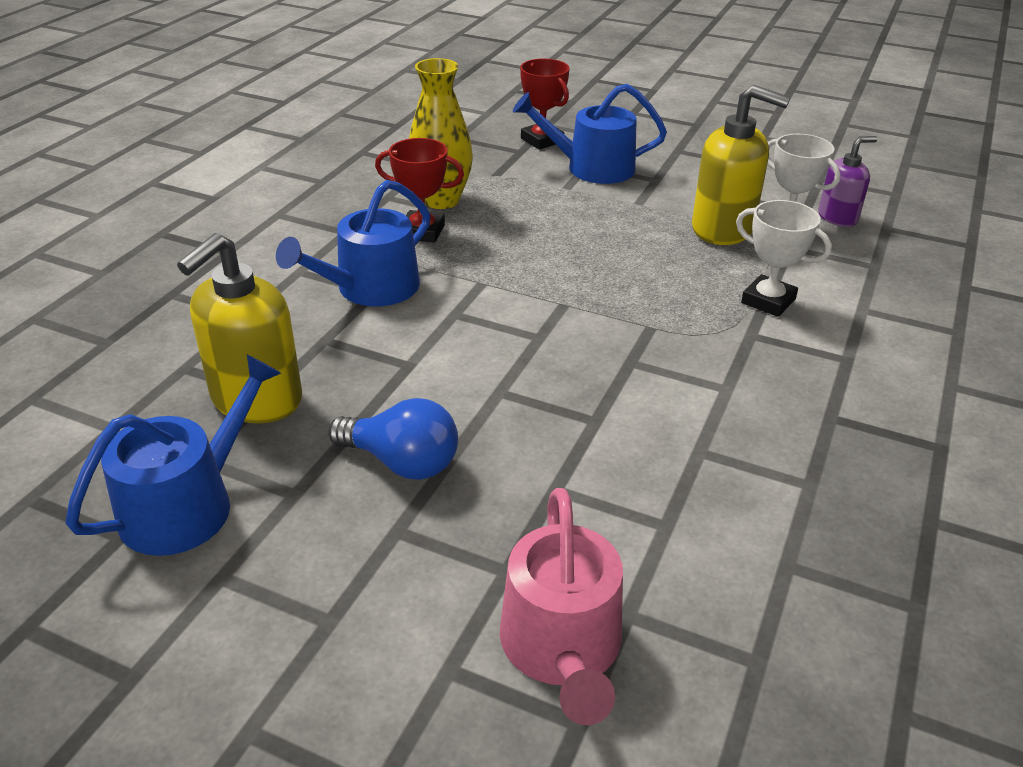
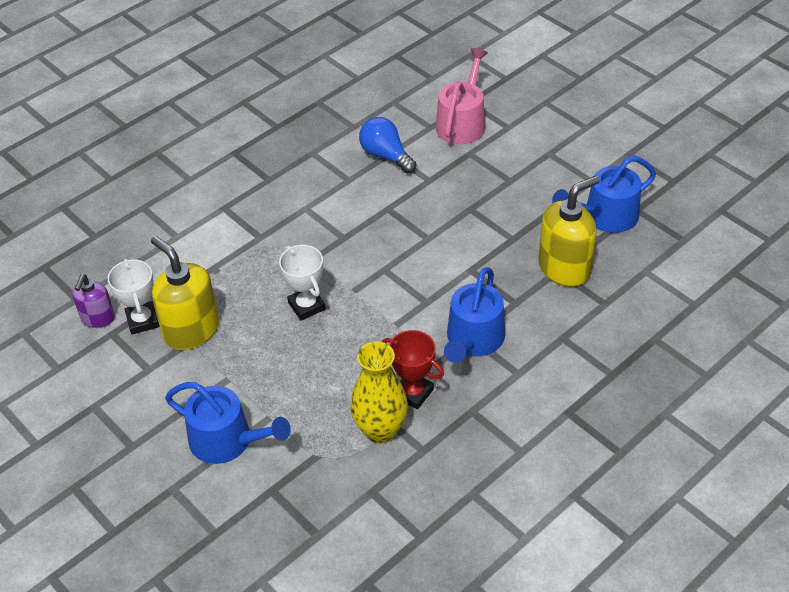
camera: 155 degrees left, 10 degrees up
(370, 289) = (473, 340): blue watering can -> blue watering can turned 135 degrees clockwise
(402, 462) = (496, 211): blue light bulb -> blue light bulb (386, 156)
(542, 140) = (240, 503): red trophy -> none
(768, 301) = (226, 258): white trophy -> white trophy (306, 306)
(838, 217) = (98, 318): purple soap dispenser -> purple soap dispenser turned 75 degrees counterclockwise

